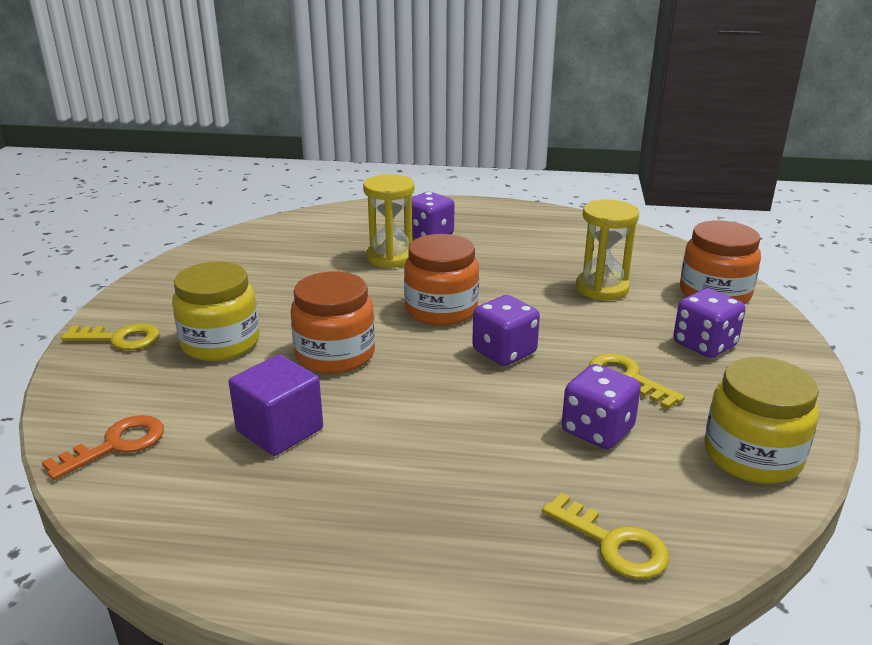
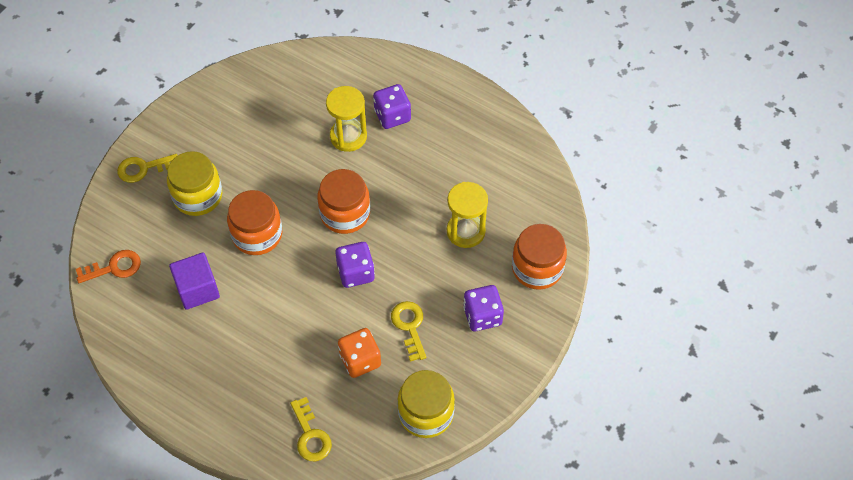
camera: 25 degrees right, 30 degrees up
(120, 339) = (143, 168): yellow key -> yellow key turned 135 degrees clockwise
(597, 430) = (360, 360): purple dice -> orange dice

